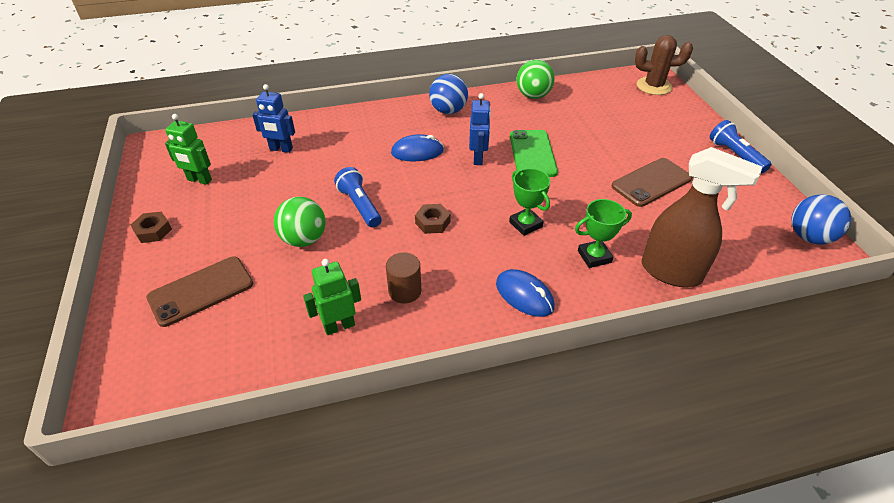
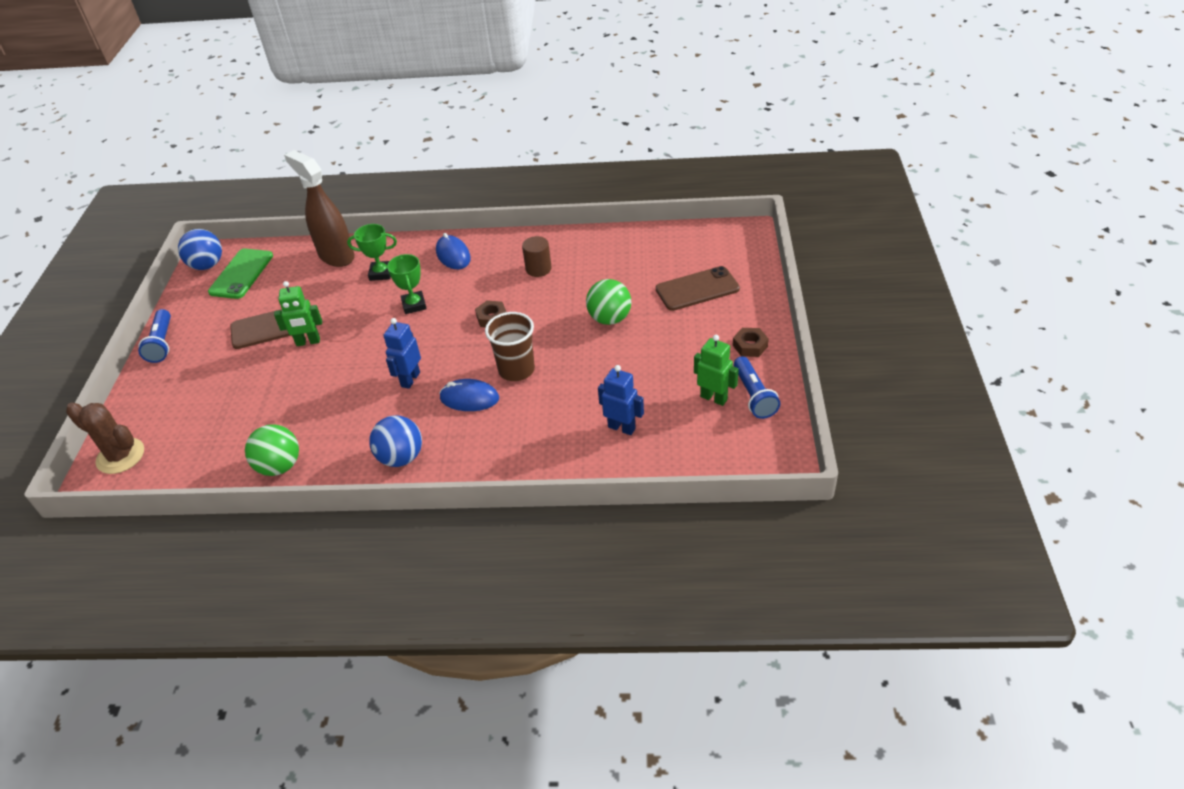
camera: 160 degrees left, 0 degrees up
(339, 326) = (593, 253): green robot -> green robot (308, 342)
(360, 205) = (551, 343): blue flashlight -> blue flashlight (753, 395)
(385, 178) = (516, 370): none -> brown cup
(532, 154) = (351, 376): green phone -> green phone (241, 274)

